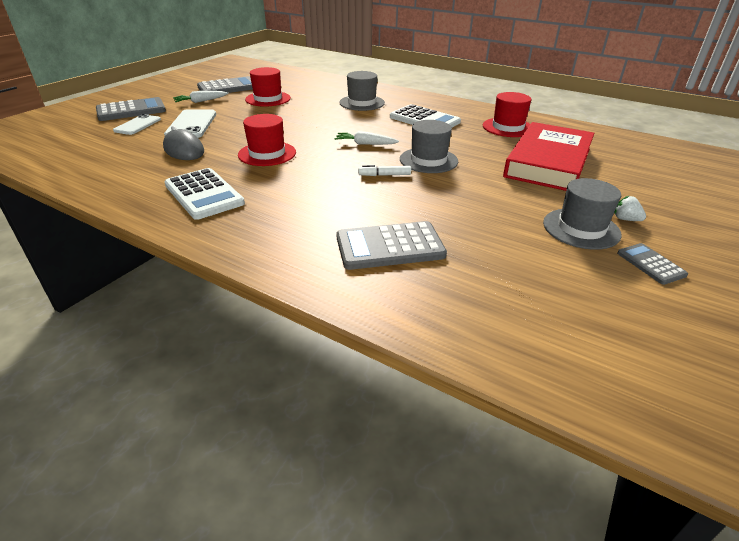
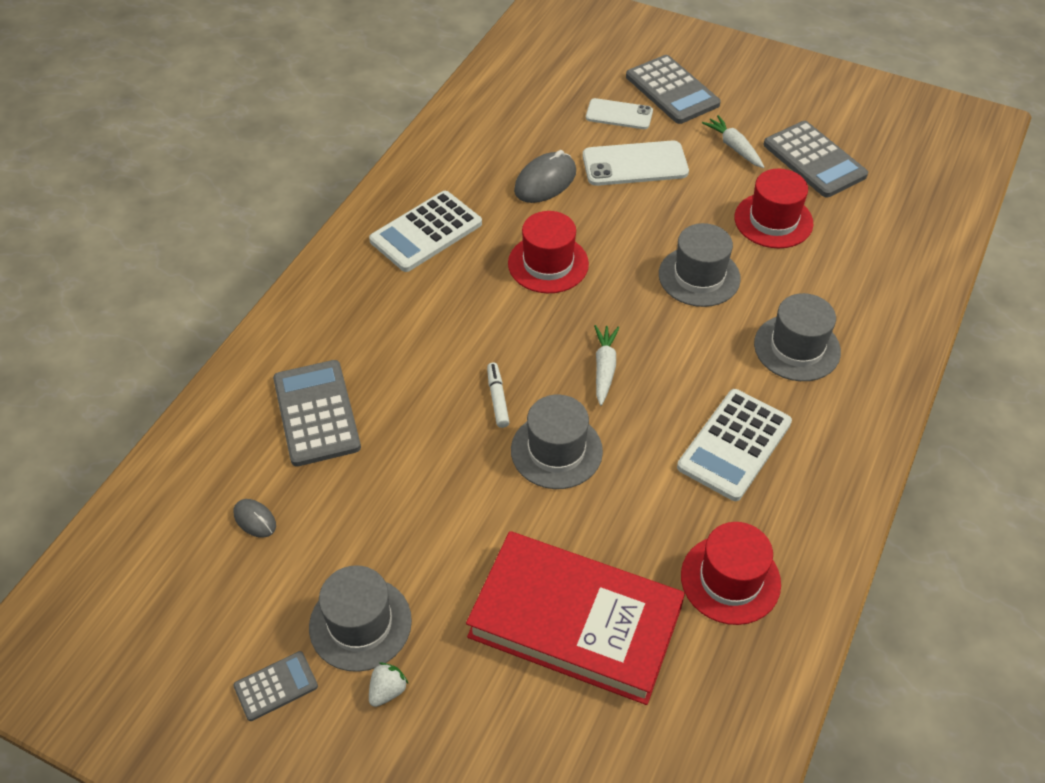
camera: 85 degrees right, 15 degrees up
(301, 117) = (699, 276): none -> grey hat
(504, 277) = (255, 519): none -> grey mouse

